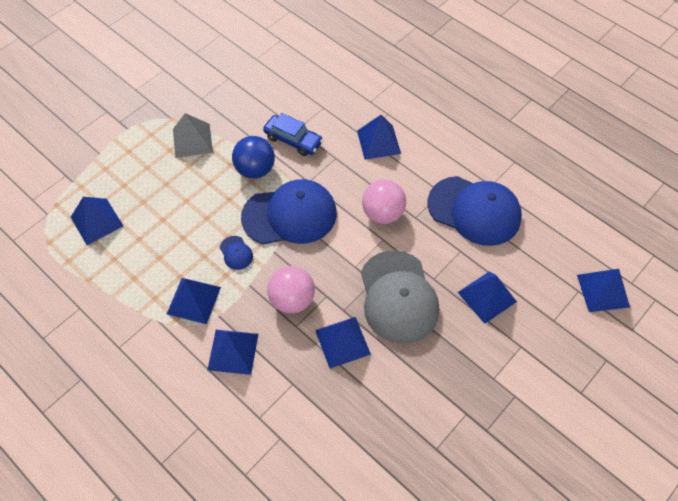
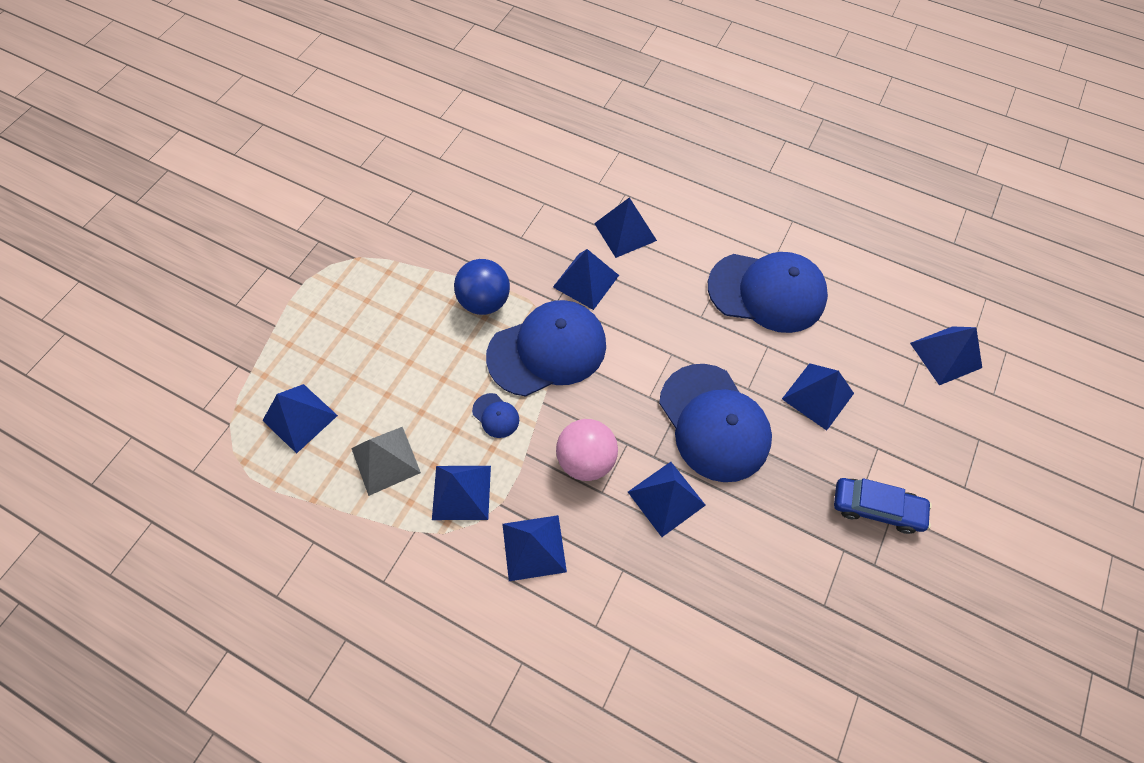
camera: 15 degrees left, 5 degrees up
(192, 140) = (392, 281): grey pyramid -> grey pyramid (386, 460)
(293, 140) = (520, 252): blue car -> blue car (876, 508)
(336, 171) = (586, 281): none -> blue pyramid
(383, 213) = (660, 321): pink ball -> none
(398, 297) = (714, 422): grey cap -> blue cap

